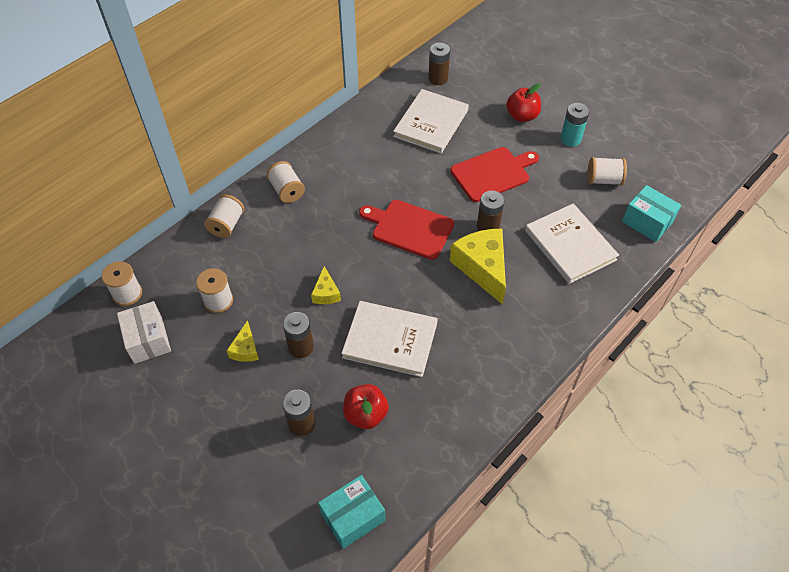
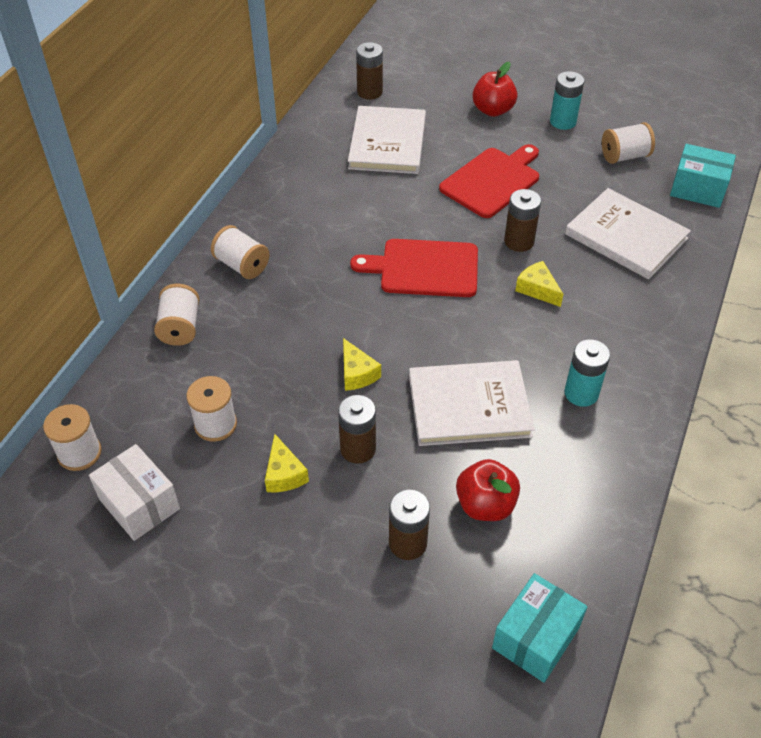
camera: 20 degrees left, 5 degrees down
(473, 356) = (581, 393): none -> turquoise battery
(482, 268) = (537, 289): yellow cheese -> yellow cheese, size x0.51

